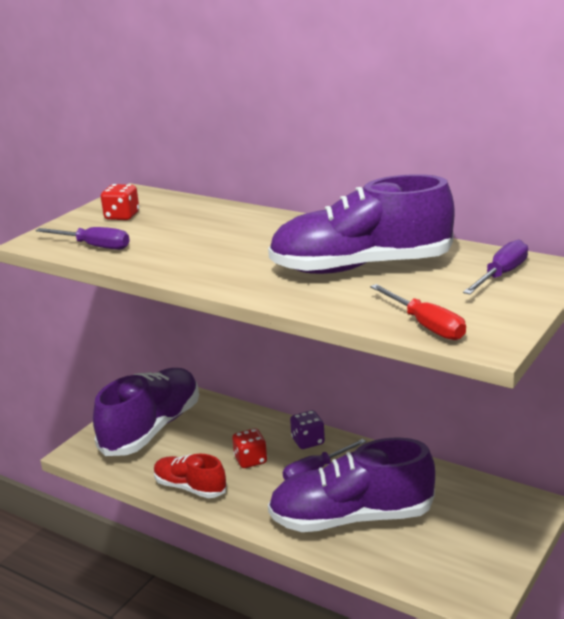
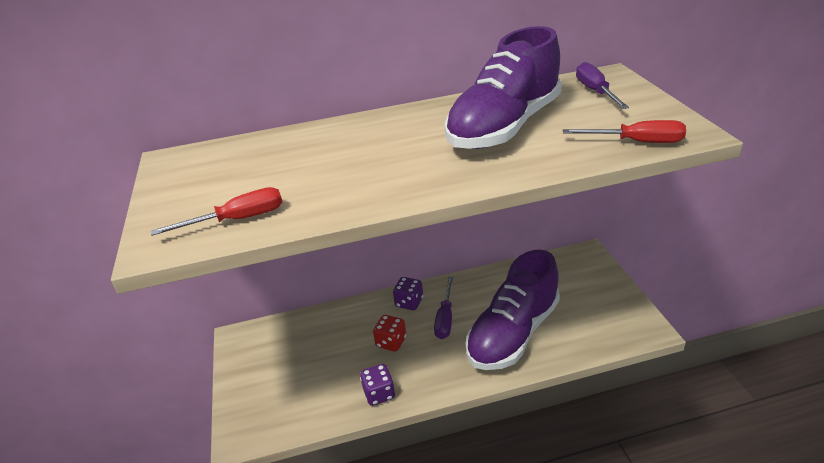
camera: 45 degrees left, 10 degrees up
(94, 246) = (238, 219): purple screwdriver -> red screwdriver
(122, 216) = (205, 181): red dice -> none
(152, 429) = (278, 372): purple shoe -> none
(190, 488) = (379, 393): red shoe -> purple dice

